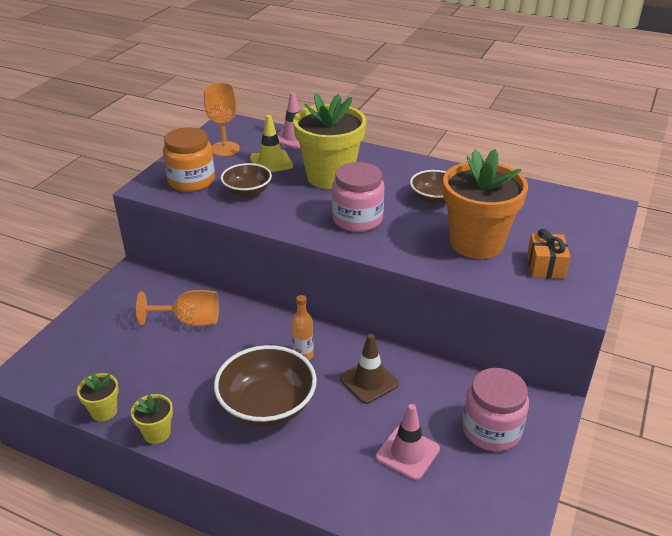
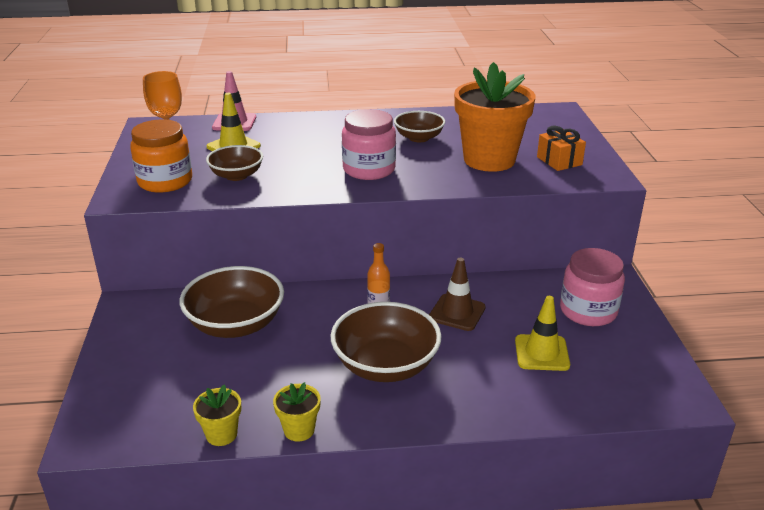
camera: 30 degrees left, 5 degrees down
(189, 321) = (235, 324): orange goblet -> brown bowl
(330, 177) = (305, 144): yellow flower pot -> none
(407, 453) = (541, 353): pink traffic cone -> yellow traffic cone

